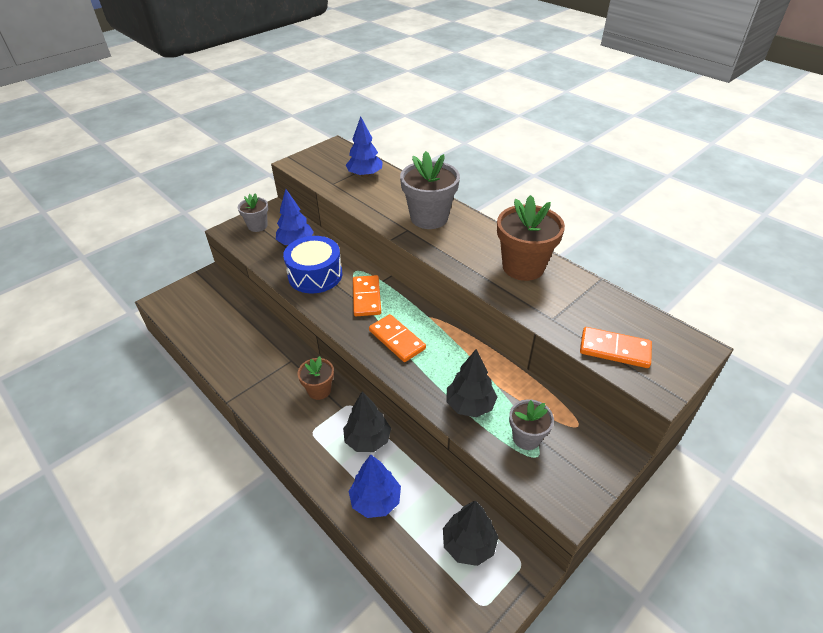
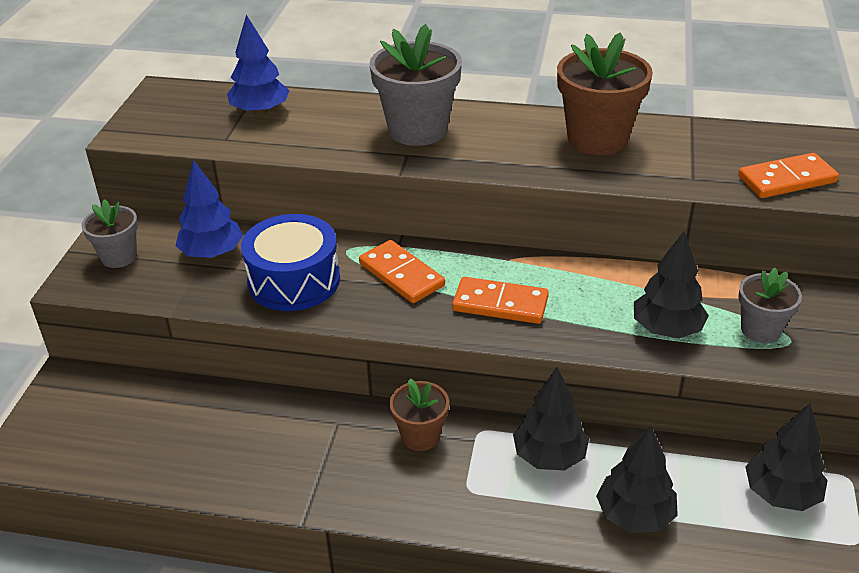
camera: 35 degrees left, 5 degrees down
(375, 500) = (634, 515): blue tree -> black tree

